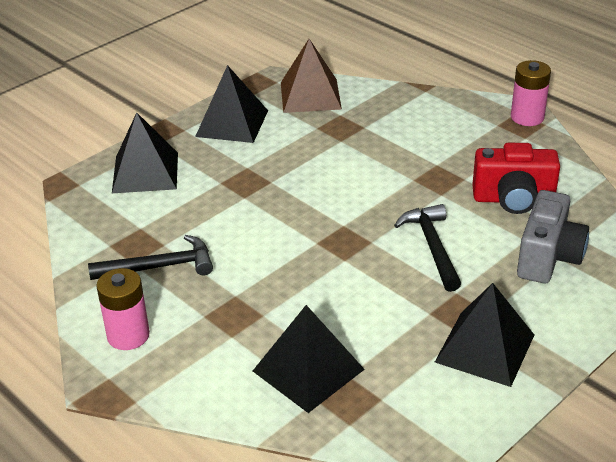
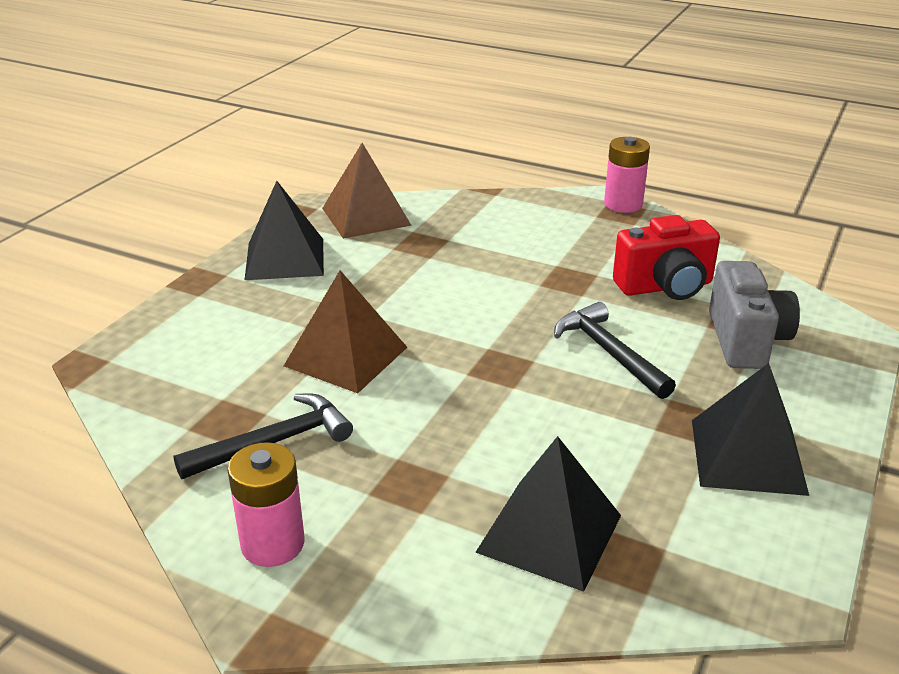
camera: 20 degrees left, 5 degrees down
(145, 172) = (197, 330): black pyramid -> none
(237, 212) = (346, 356): none -> brown pyramid

